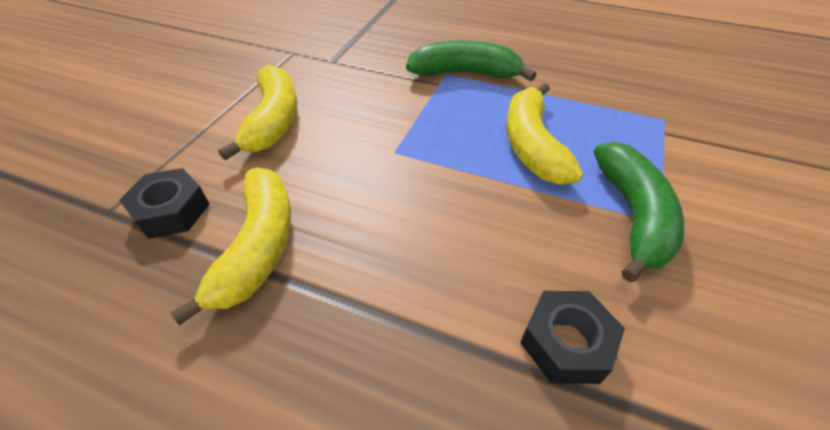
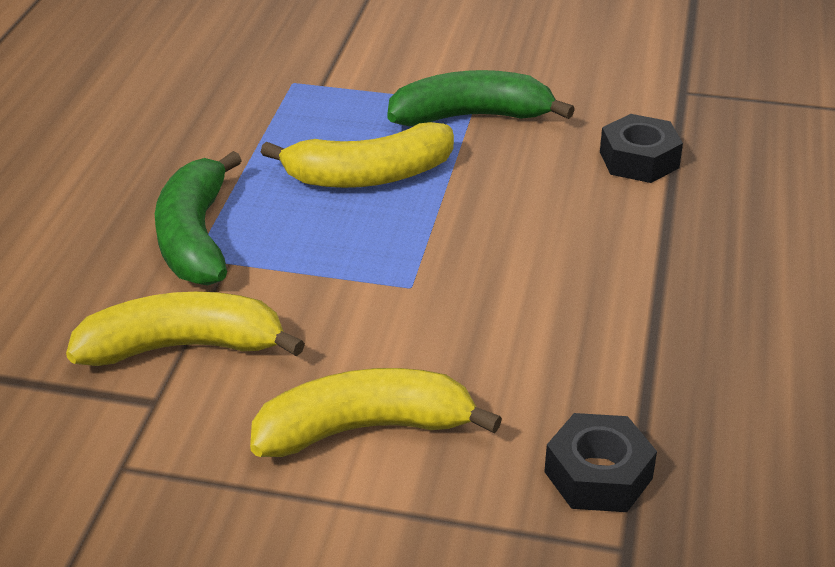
camera: 100 degrees left, 10 degrees down
(258, 247) = (621, 370): yellow banana -> yellow banana (183, 347)

